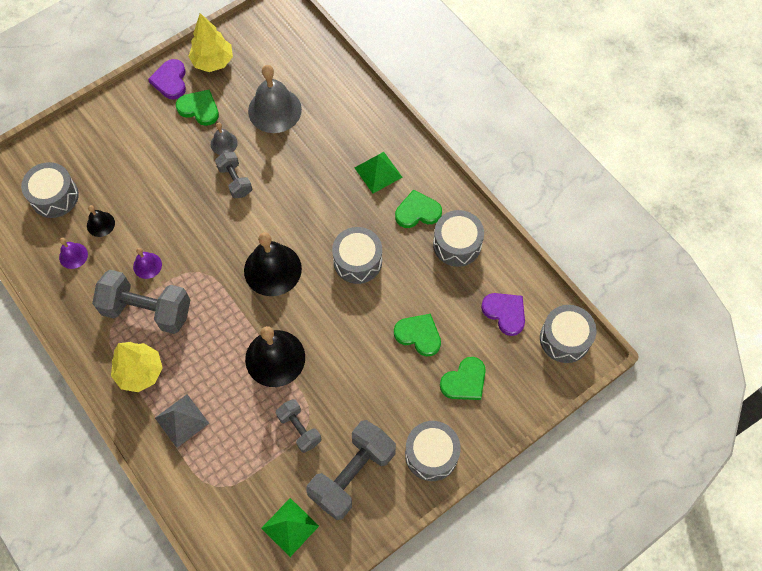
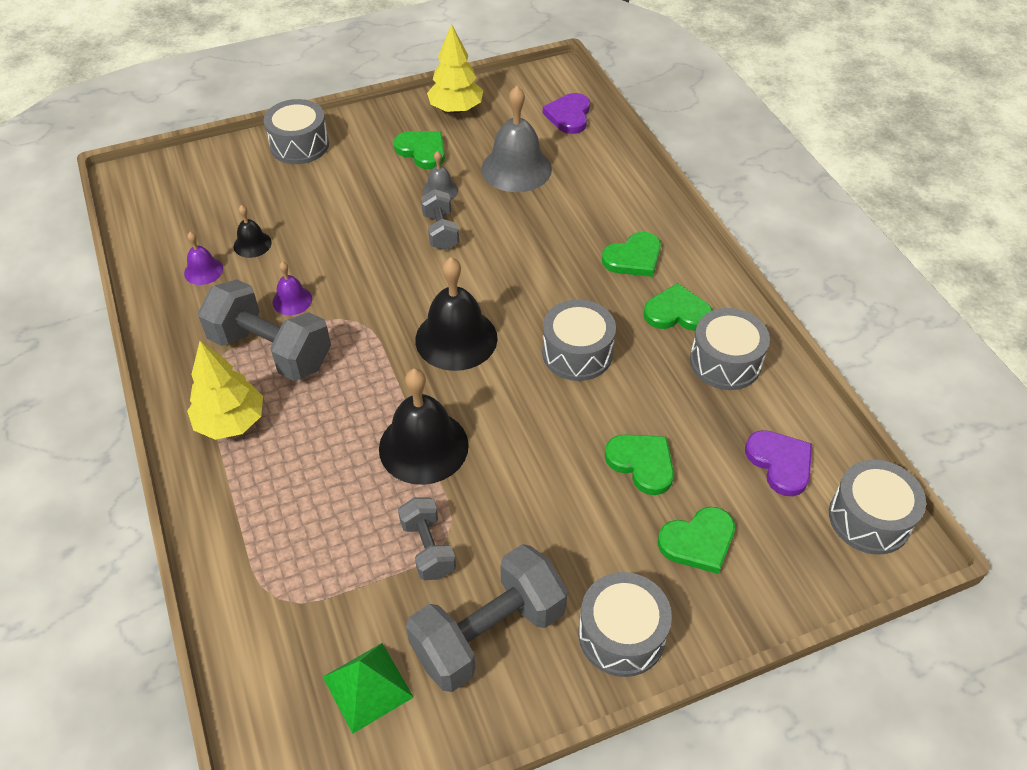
camera: 15 degrees right, 15 degrees down
(54, 196) = (209, 205): grey drum -> grey drum (299, 145)
(170, 81) = (397, 118): purple heart -> purple heart (569, 115)
(182, 420) = (263, 496): grey pyramid -> none
(378, 172) = (633, 258): green pyramid -> green heart

